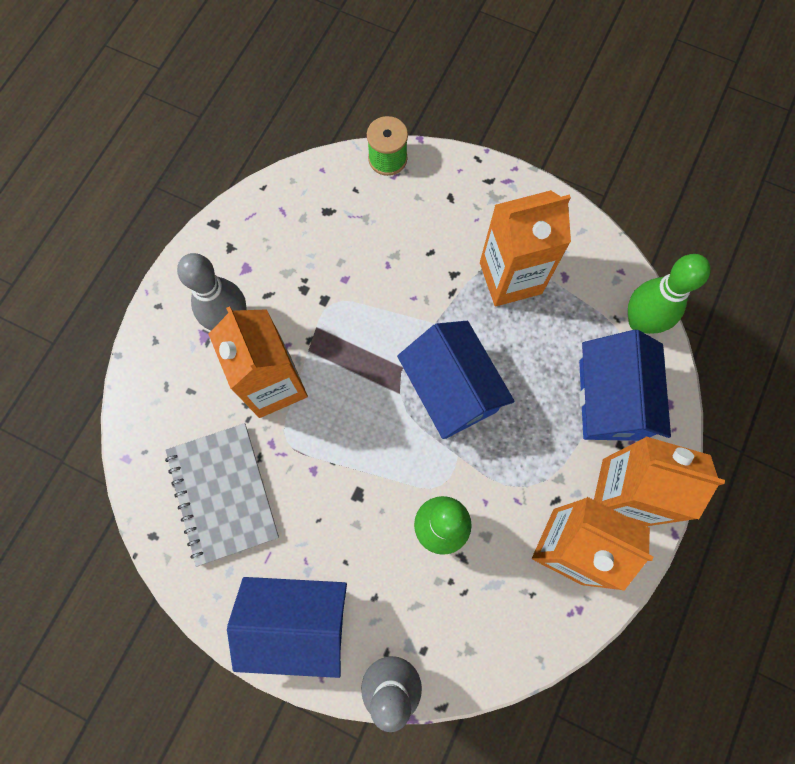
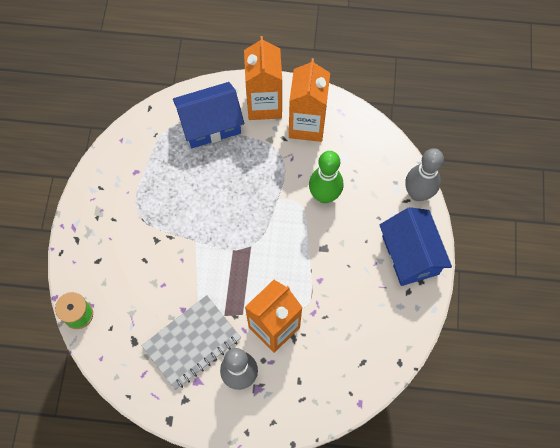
camera: 110 degrees left, 5 degrees down
(223, 494) = (356, 330): grey notebook -> grey notebook (192, 343)
(451, 390) = (237, 216): blue house -> none
(510, 278) = (147, 204): orange carton -> none
(640, 322) = (153, 121): green bowling pin -> none

